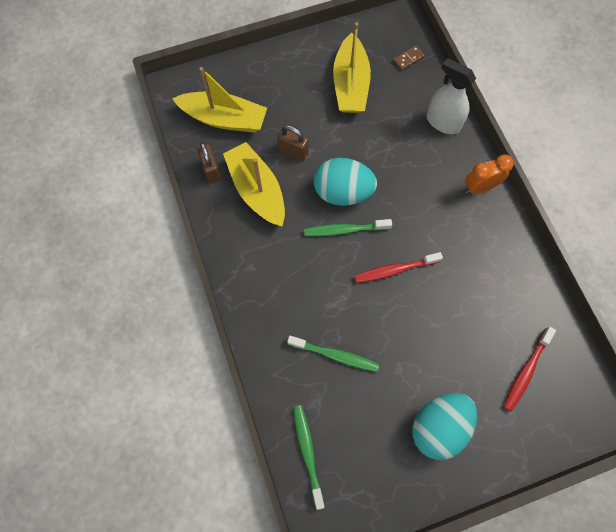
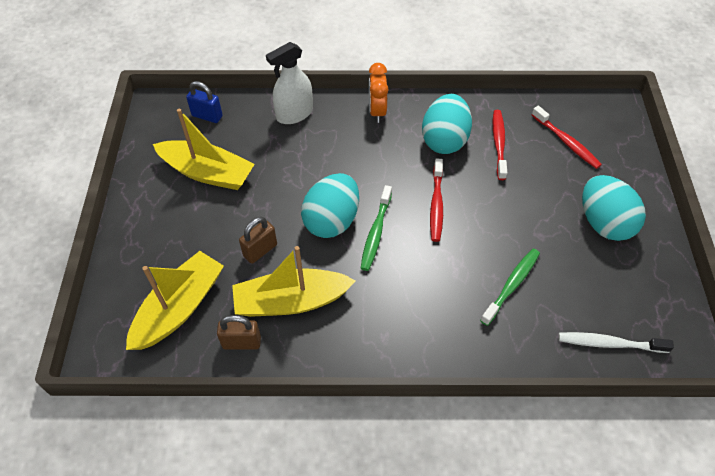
camera: 70 degrees left, 15 degrees down
(308, 452) = (609, 343): green toothbrush -> white toothbrush
(408, 59) = (207, 116): brown domino -> blue padlock
(473, 256) = (444, 140): none -> turquoise egg
(492, 306) = (499, 144): none -> red toothbrush

